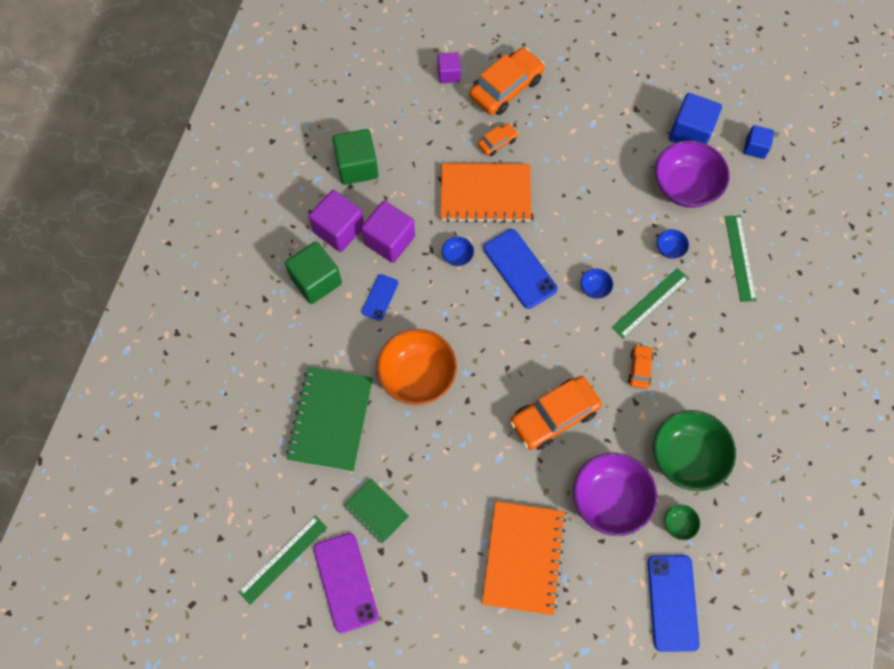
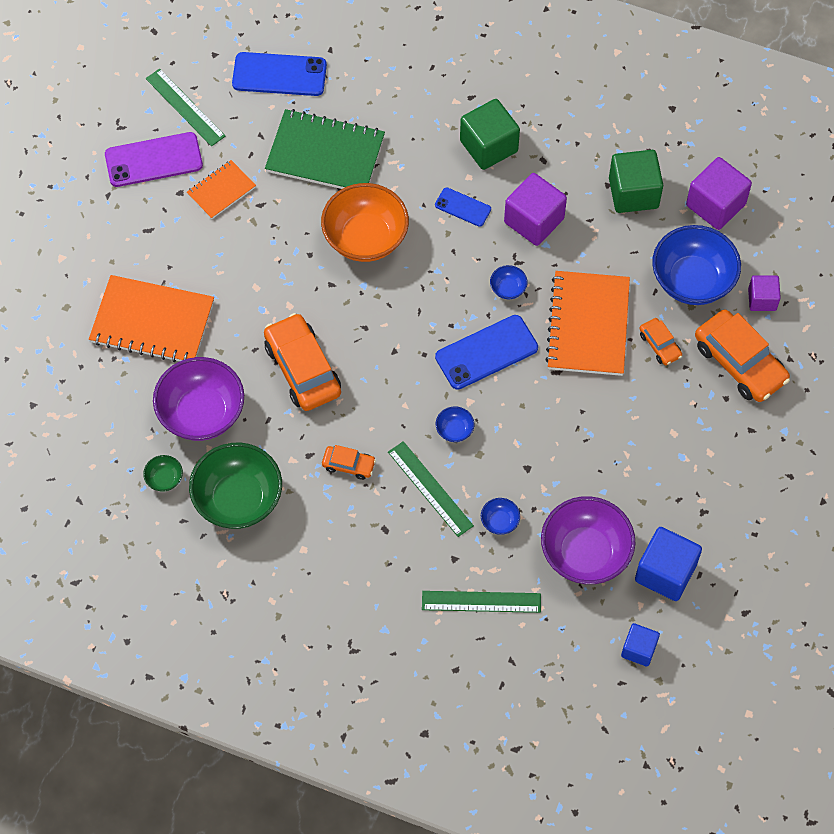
camera: 95 degrees right, 5 degrees down
(339, 229) = (551, 171): purple cube -> purple cube (715, 205)
(376, 511) = (221, 190): green notebook -> orange notebook
(436, 122) = (692, 280): none -> blue bowl
(672, 602) = (83, 459): blue phone -> blue phone (279, 74)

